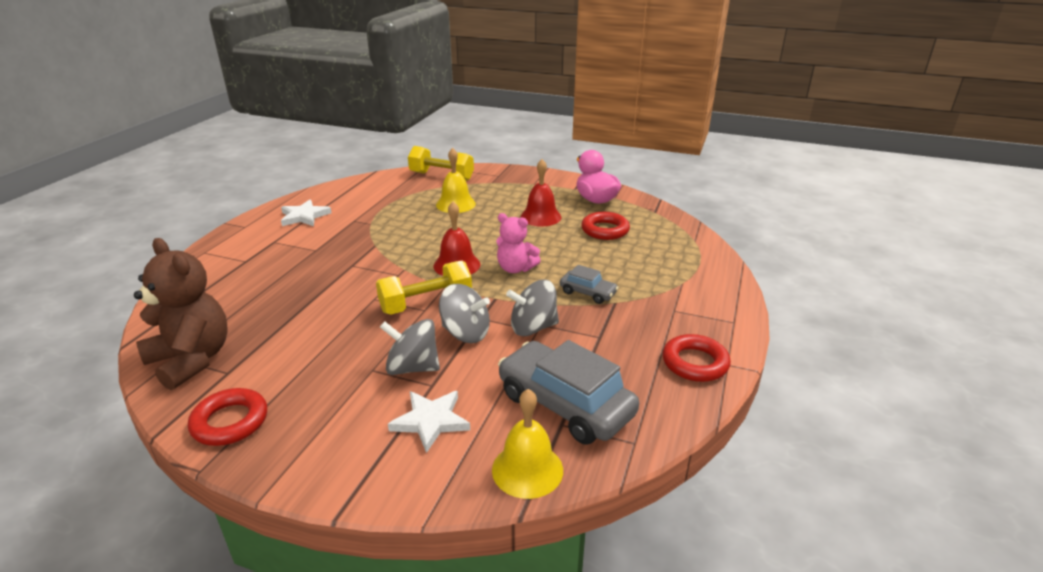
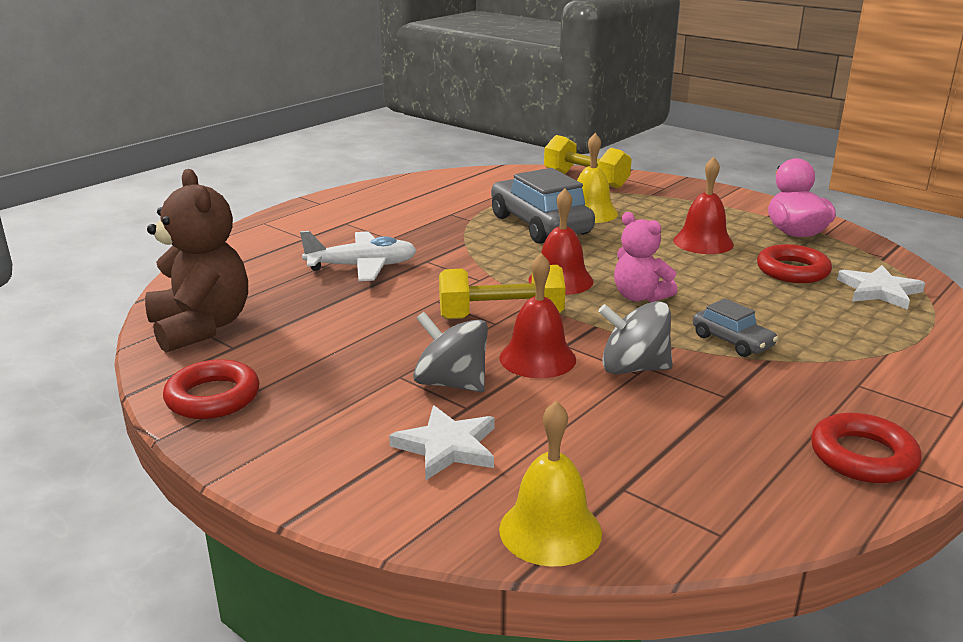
camera: 20 degrees right, 5 degrees down
(303, 279) = (362, 267): none -> white plane
(304, 216) = (393, 201): white star -> white star (879, 291)
(465, 333) = (537, 358): grey spinning top -> red bell
(565, 404) = (638, 466): grey car -> grey car (540, 225)

